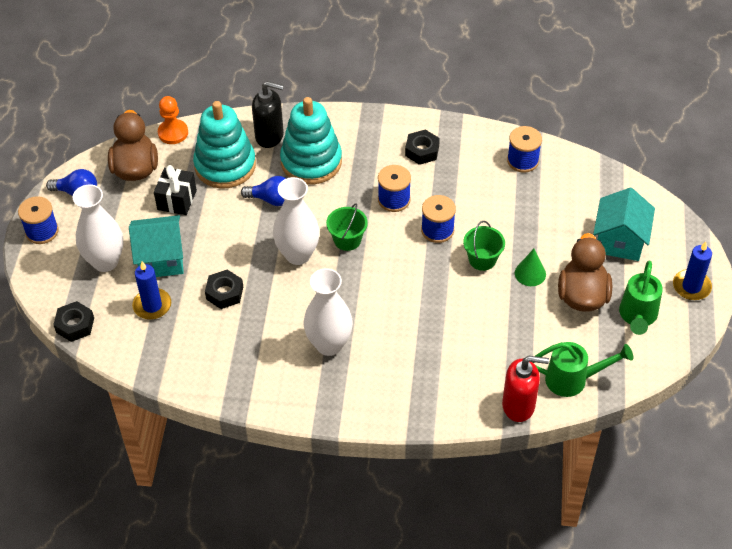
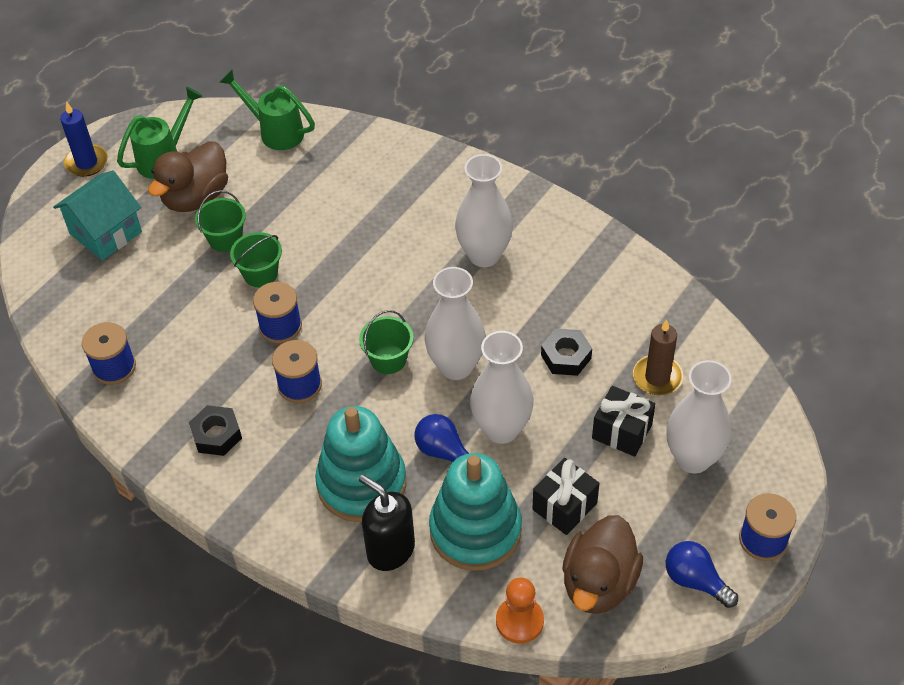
camera: 150 degrees left, 0 degrees up
(75, 325) = (758, 392): black nut -> none
(152, 305) = (657, 377): blue candle -> brown candle
(161, 259) = (622, 431): turquoise house -> black gift
(242, 228) = (501, 429): none -> white vase
(519, 406) = (343, 131): red soap dispenser -> none
(530, 273) = (225, 239): green cone -> green bucket

